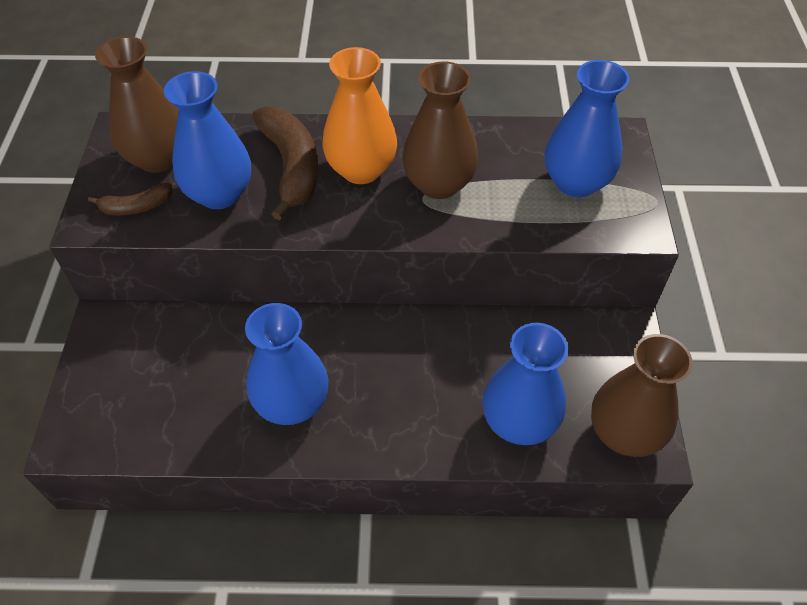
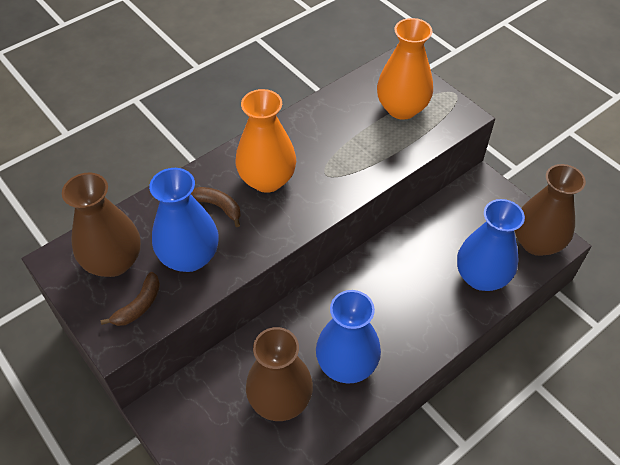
camera: 40 degrees left, 0 degrees up
(291, 166) = (218, 206): brown banana -> brown banana, size x0.52
(438, 184) = (325, 159): brown vase -> brown vase (280, 399)
(576, 182) = (402, 108): blue vase -> orange vase

